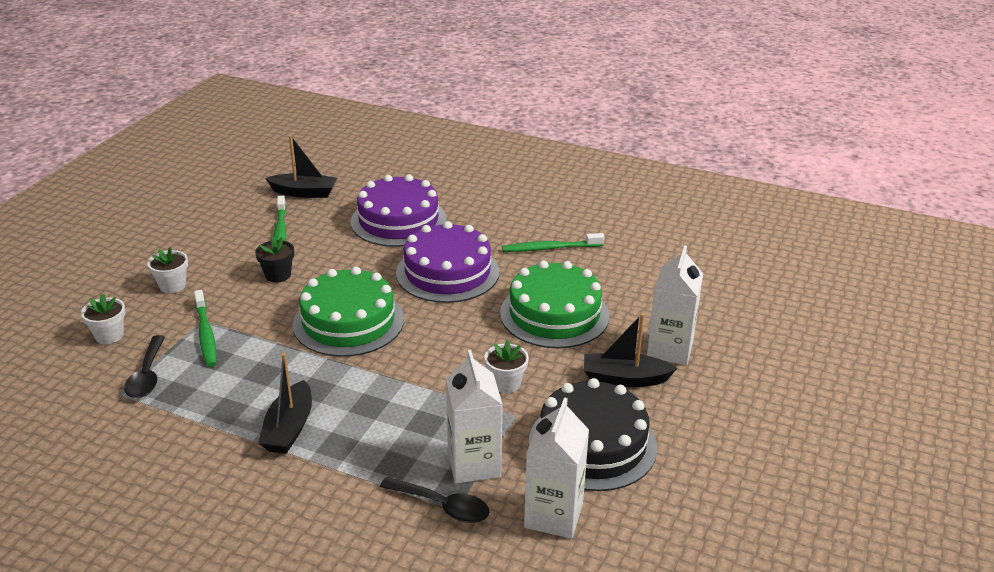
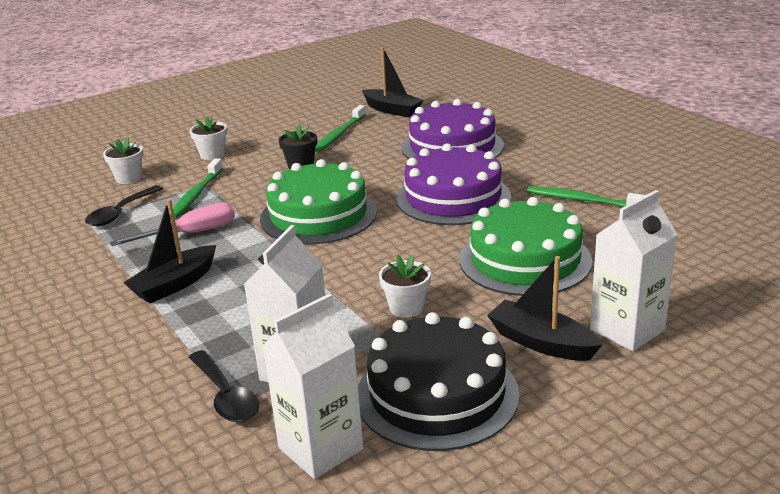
camera: 35 degrees right, 5 degrees down
(247, 375) = (191, 234): none -> pink screwdriver

